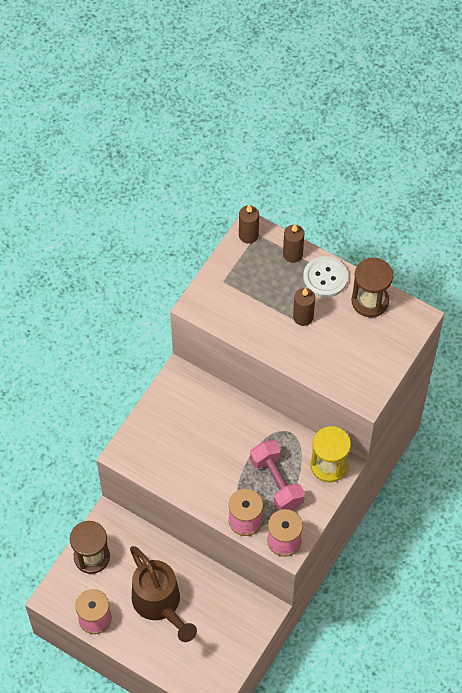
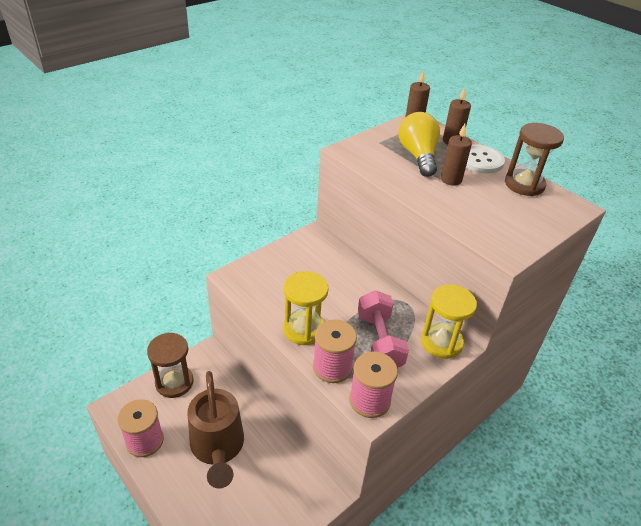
camera: 15 degrees right, 20 degrees down
(209, 491) = (304, 329): none -> yellow hourglass
(265, 291) = (418, 156): none -> yellow light bulb

